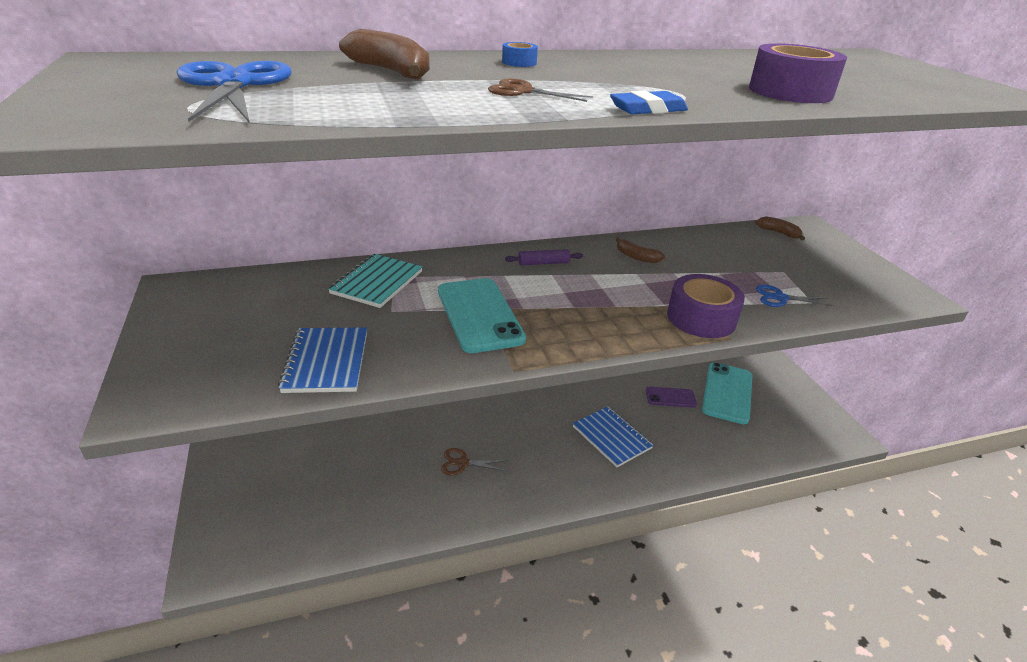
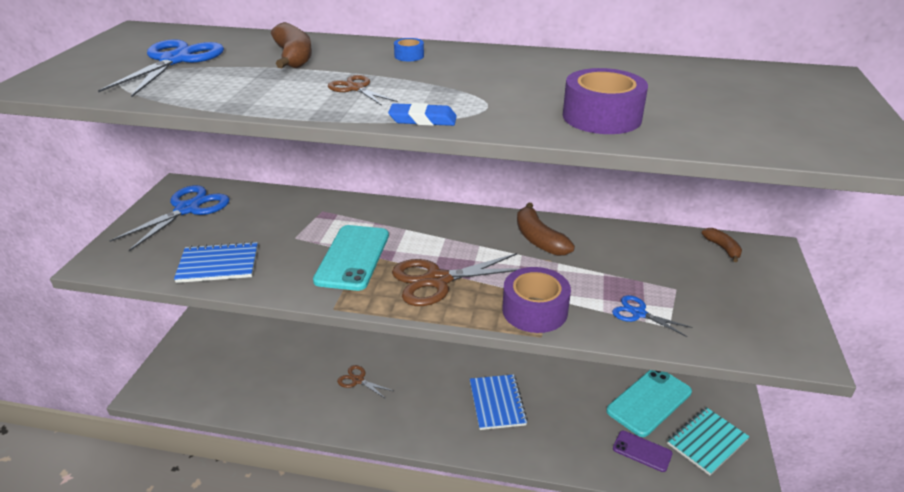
camera: 30 degrees right, 0 degrees up
(216, 310) = (187, 209): none -> blue scissors
(326, 362) = (218, 264): blue notebook -> blue notebook turned 60 degrees clockwise
(377, 282) = (306, 213): turquoise notebook -> turquoise notebook (707, 442)
(543, 263) = (449, 226): purple rolling pin -> none
(588, 315) = (437, 280): none -> brown scissors
(636, 257) = (539, 239): brown banana -> brown banana, size x1.67
(670, 397) = (585, 386): purple phone -> purple phone (642, 451)

